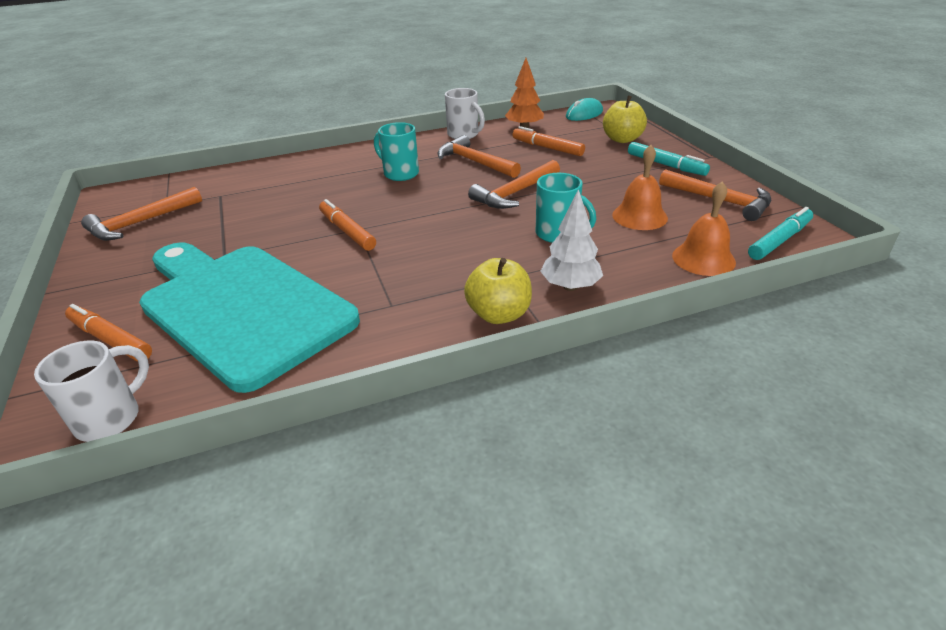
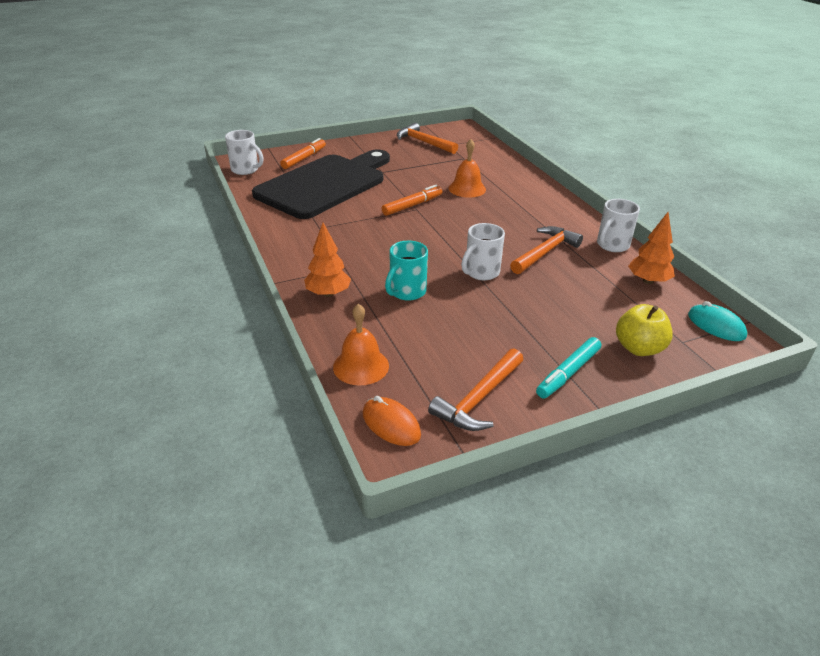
camera: 85 degrees right, 0 degrees up
(241, 307) = (325, 184): turquoise cutting board -> black cutting board
(400, 173) = (512, 218): turquoise mug -> none
(499, 314) = (300, 264): yellow apple -> none
(514, 193) = (481, 272): orange hammer -> white mug
(547, 148) = (594, 294): orange marker -> none
(570, 286) = (328, 293): white tree -> orange tree
(639, 216) = (440, 339): orange bell -> orange bell (467, 188)
(779, 240) = (391, 424): turquoise marker -> orange mouse

